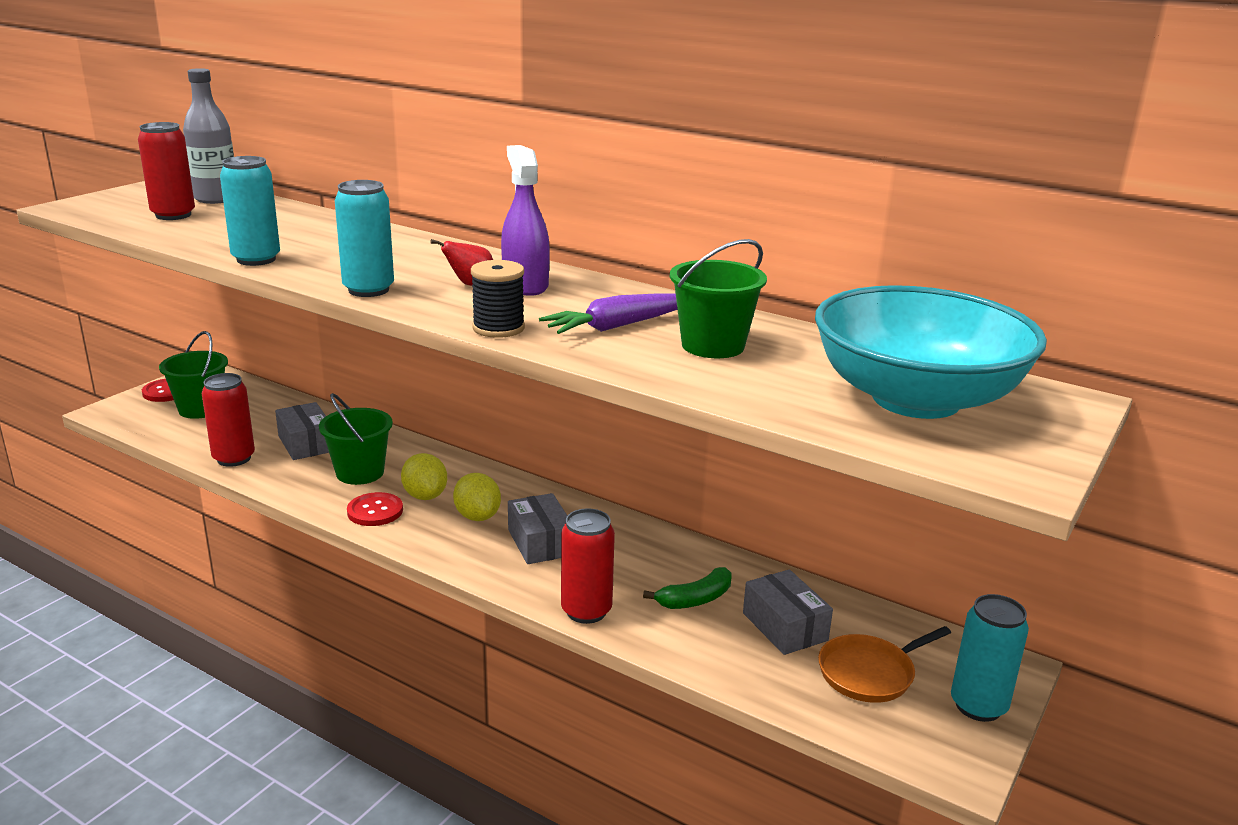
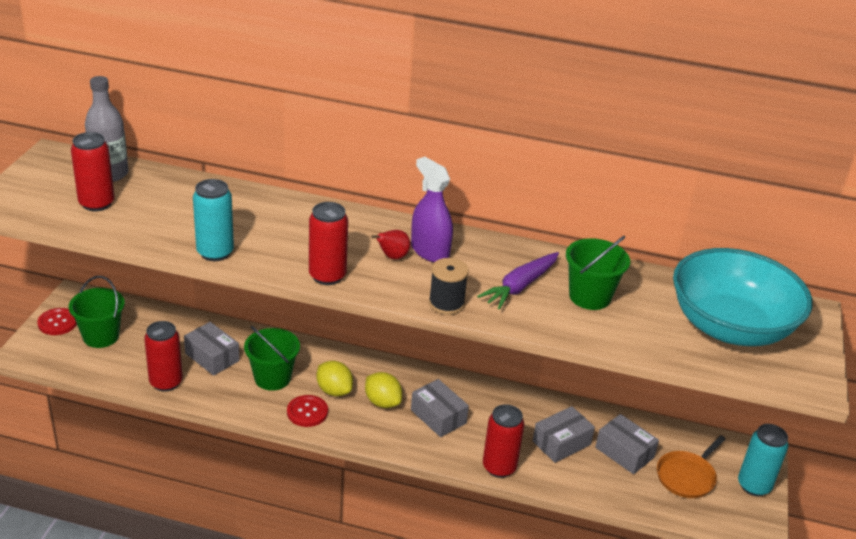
camera: 20 degrees left, 10 degrees up
(368, 290) = (327, 276): turquoise can -> red can
(695, 599) = (561, 443): green banana -> grey box

